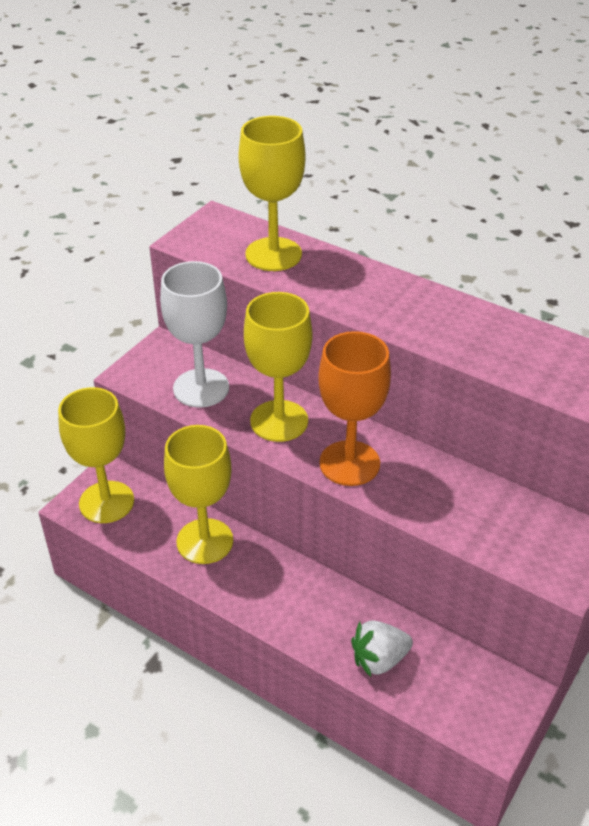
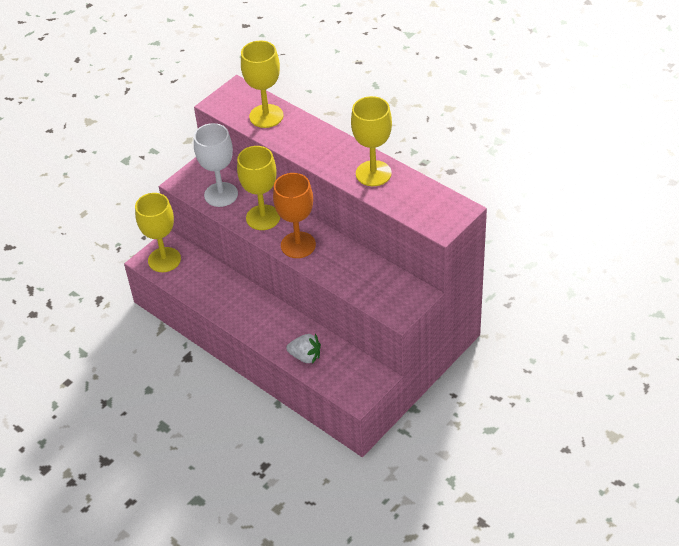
camera: 10 degrees right, 5 degrees up
(205, 541) = (219, 286): yellow goblet -> yellow goblet (373, 173)
(379, 659) = (305, 356): white strawberry -> white strawberry turned 150 degrees counterclockwise

